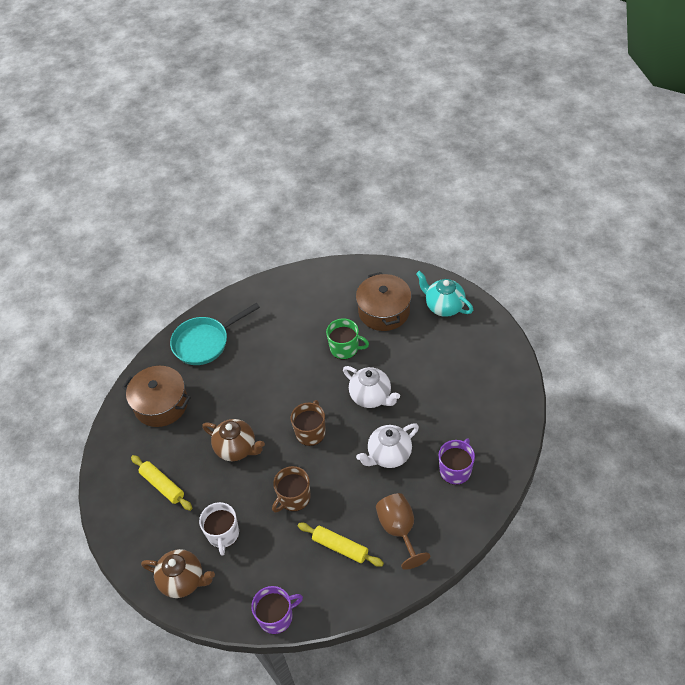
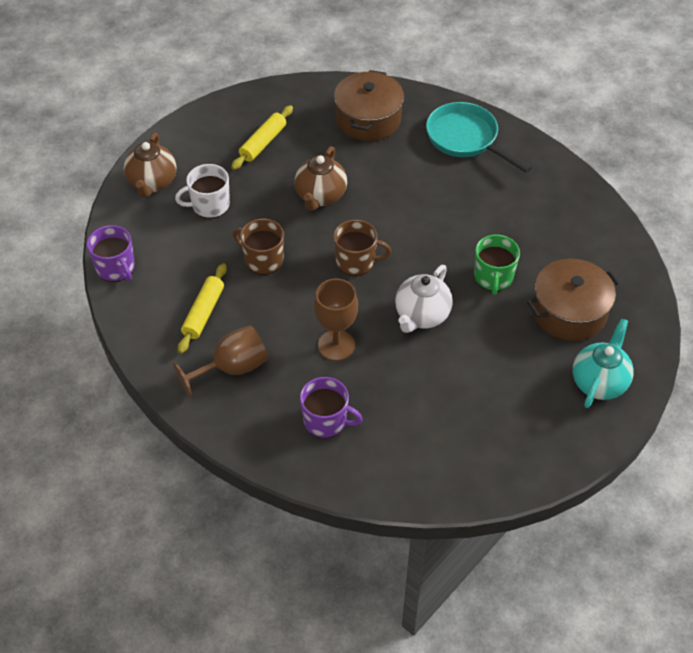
camera: 75 degrees right, 0 degrees up
(389, 455) = (336, 345): white teapot -> brown goblet

